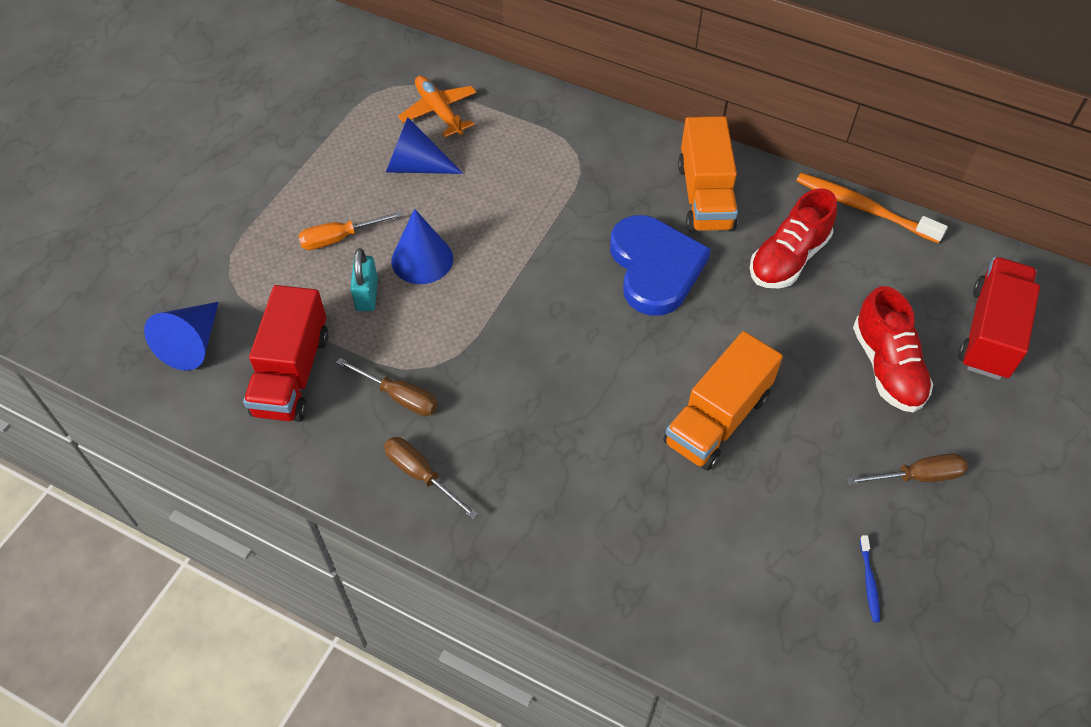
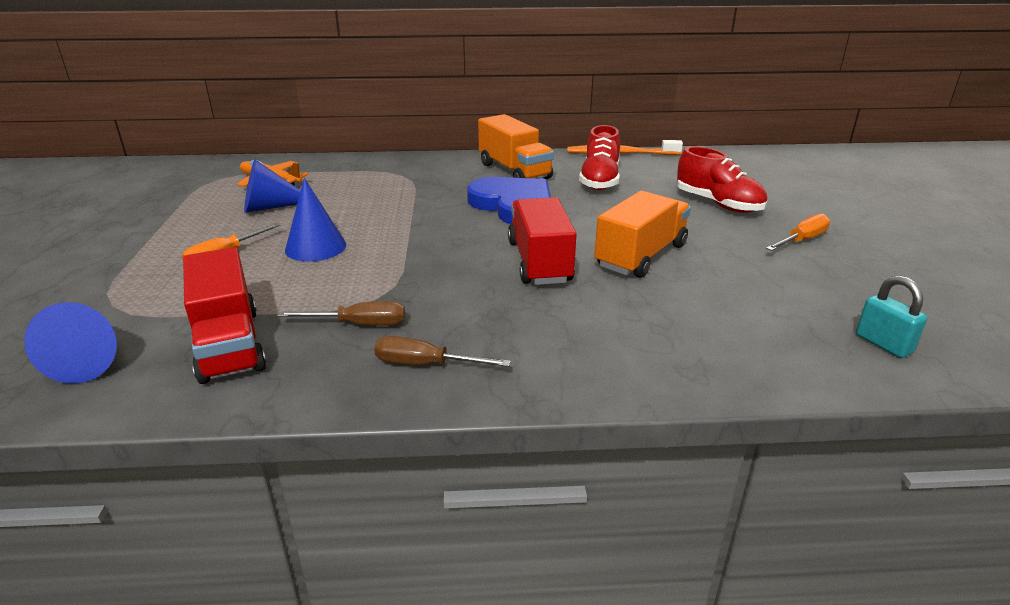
camera: 30 degrees left, 25 degrees down
(367, 295) = (276, 278): turquoise padlock -> turquoise padlock (883, 344)
(717, 419) = (641, 256): orange truck -> orange truck turned 150 degrees counterclockwise
(869, 582) = (846, 296): blue toothbrush -> none
(917, 476) = (802, 240): brown screwdriver -> orange screwdriver
(990, 333) = (755, 177): red truck -> red truck (539, 262)

